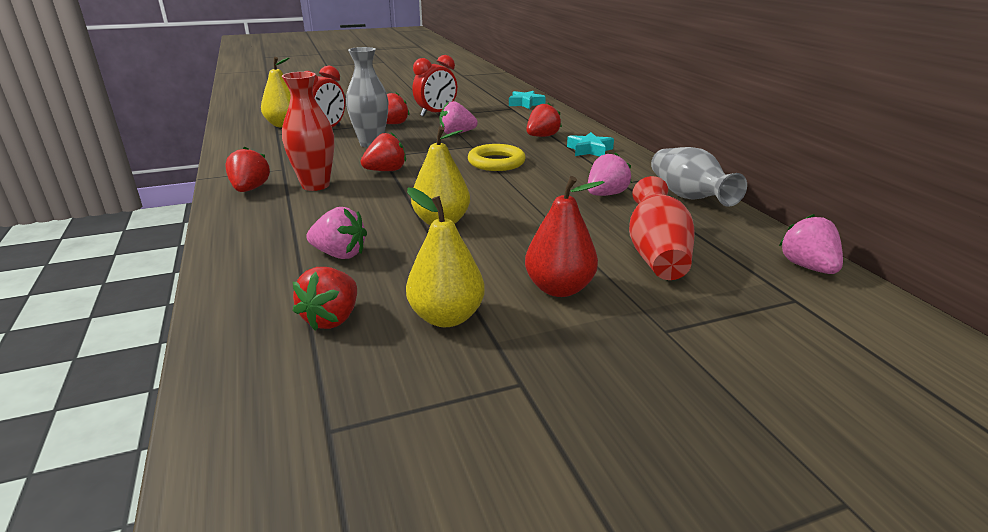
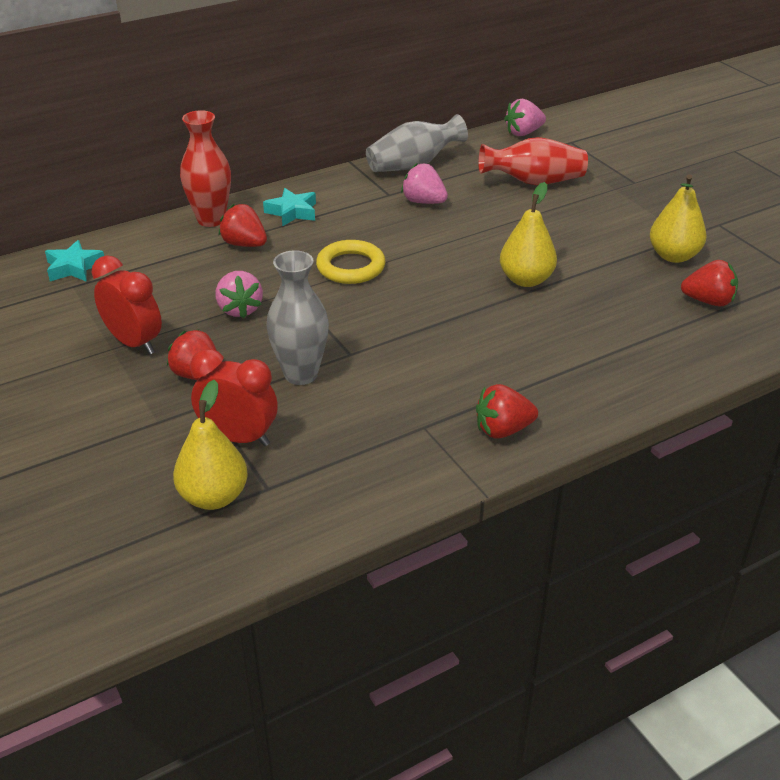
camera: 100 degrees left, 10 degrees up
(315, 185) = (470, 381): red vase -> red vase (211, 219)
(340, 254) = (618, 321): pink strawberry -> none
(386, 171) = (403, 339): red strawberry -> none
(559, 288) = (608, 217): red pear -> none

